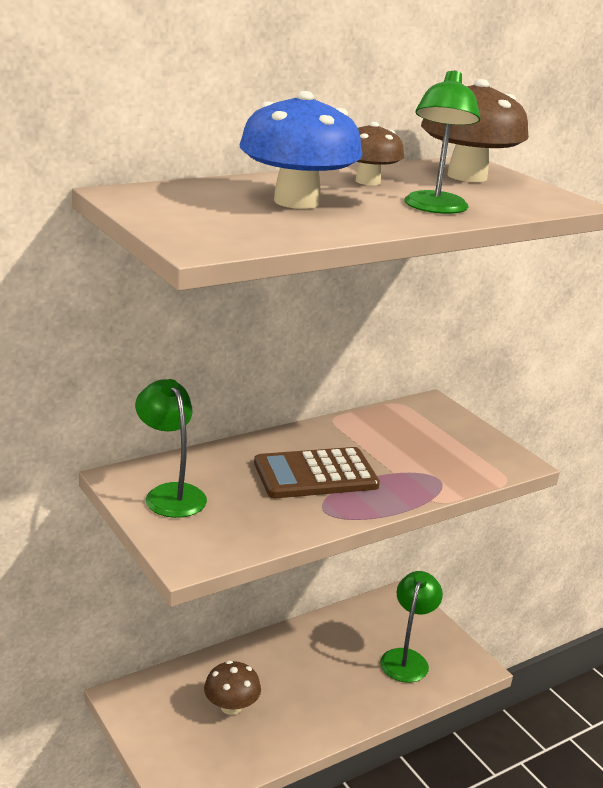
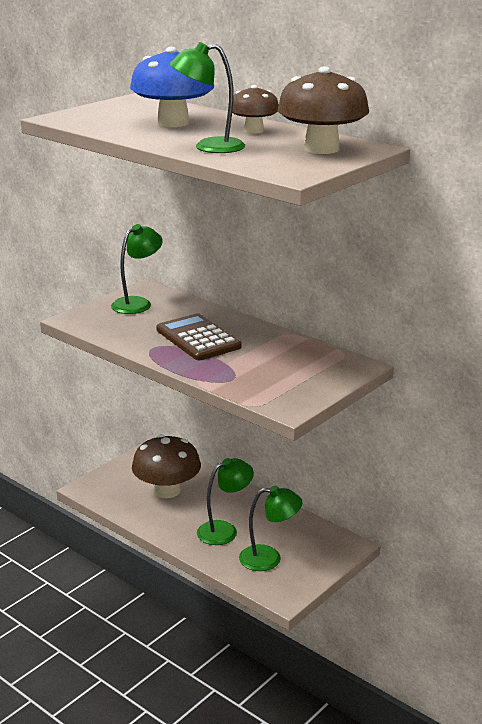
camera: 75 degrees right, 0 degrees up
(231, 706) = (167, 490): brown mushroom -> brown mushroom, size x1.67
(340, 678) = (224, 530): none -> green lamp

